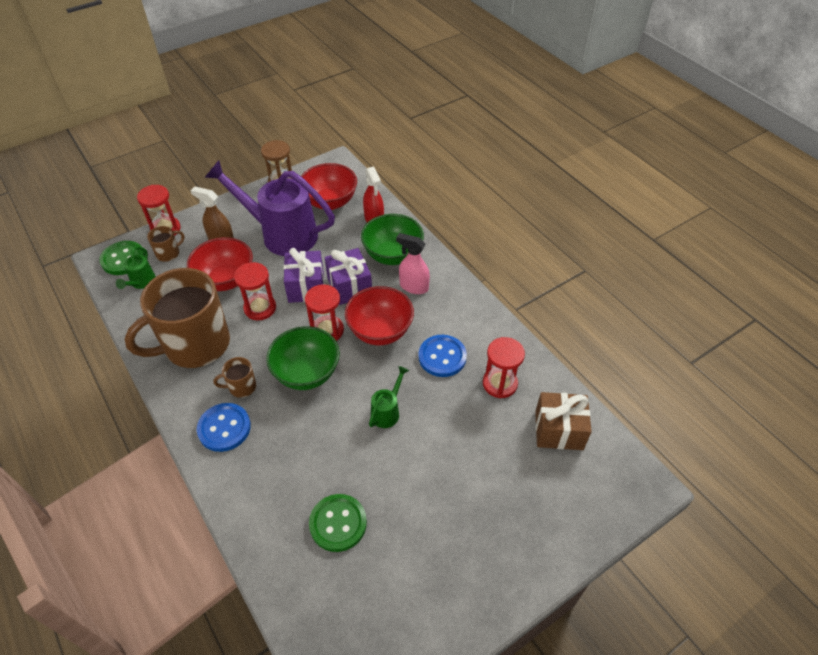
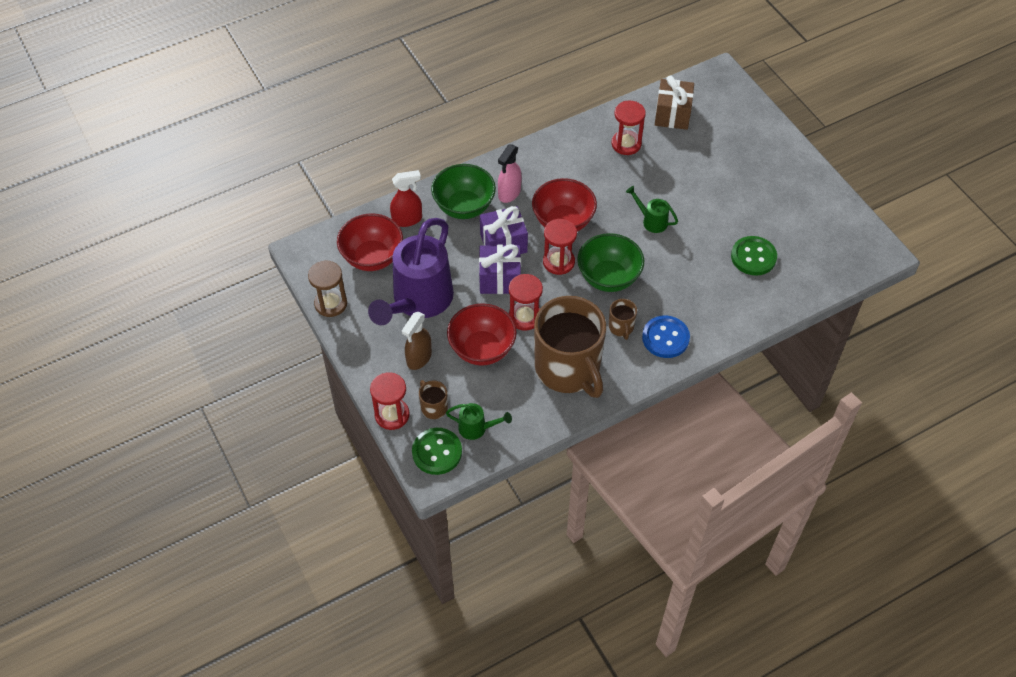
camera: 85 degrees left, 5 degrees up
(442, 357) = (595, 179): blue button -> none

